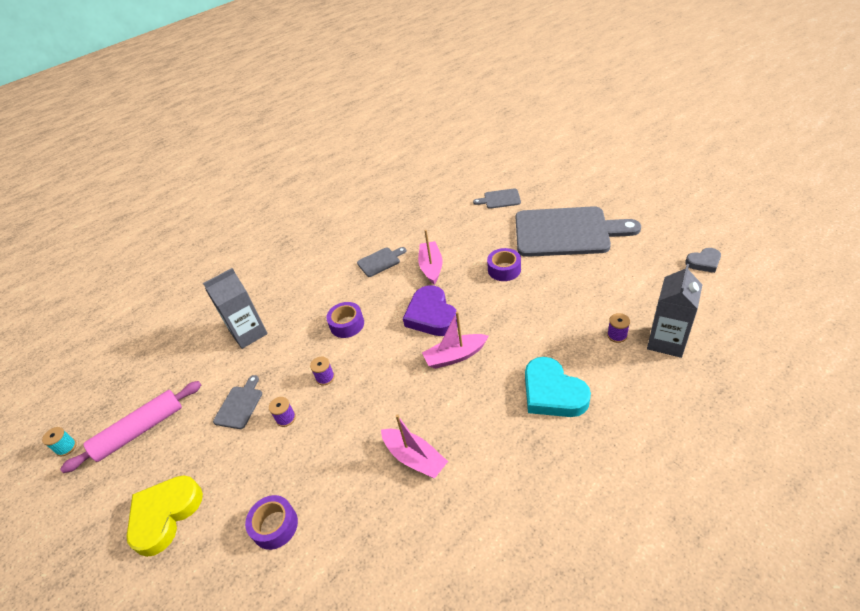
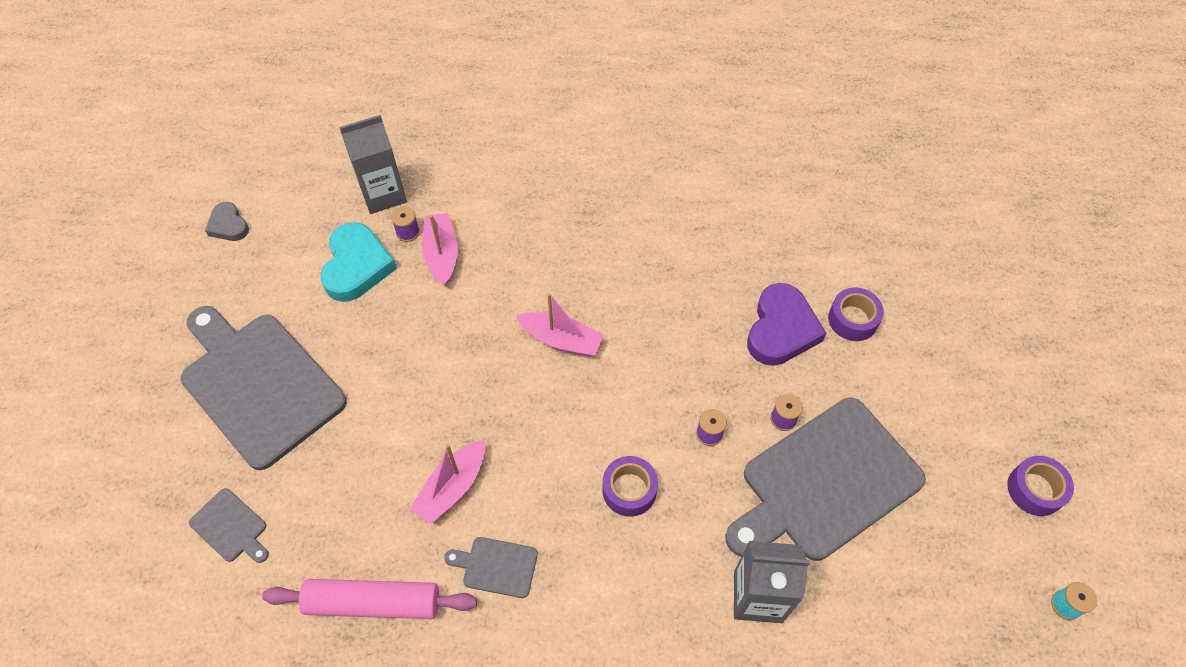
camera: 145 degrees left, 15 degrees up
(140, 430) = (961, 550): pink rolling pin -> pink rolling pin (373, 603)
(165, 515) = (956, 411): yellow heart -> none
(240, 405) = (825, 482): grey cutting board -> grey cutting board, size x2.39
(414, 458) = (692, 279): pink boat -> pink boat (441, 255)
(431, 315) = (530, 411): purple heart -> purple heart (781, 329)
(504, 269) = (388, 399): purple tape -> purple tape (1035, 489)
(552, 393) = (525, 234): turquoise heart -> turquoise heart (357, 266)
(704, 262) = (228, 225): grey heart -> grey heart turned 150 degrees counterclockwise

